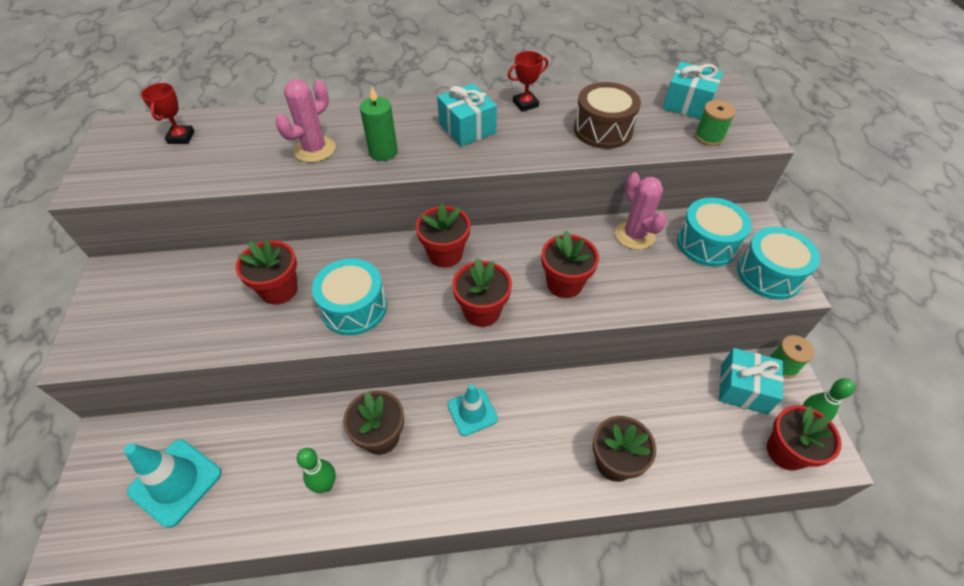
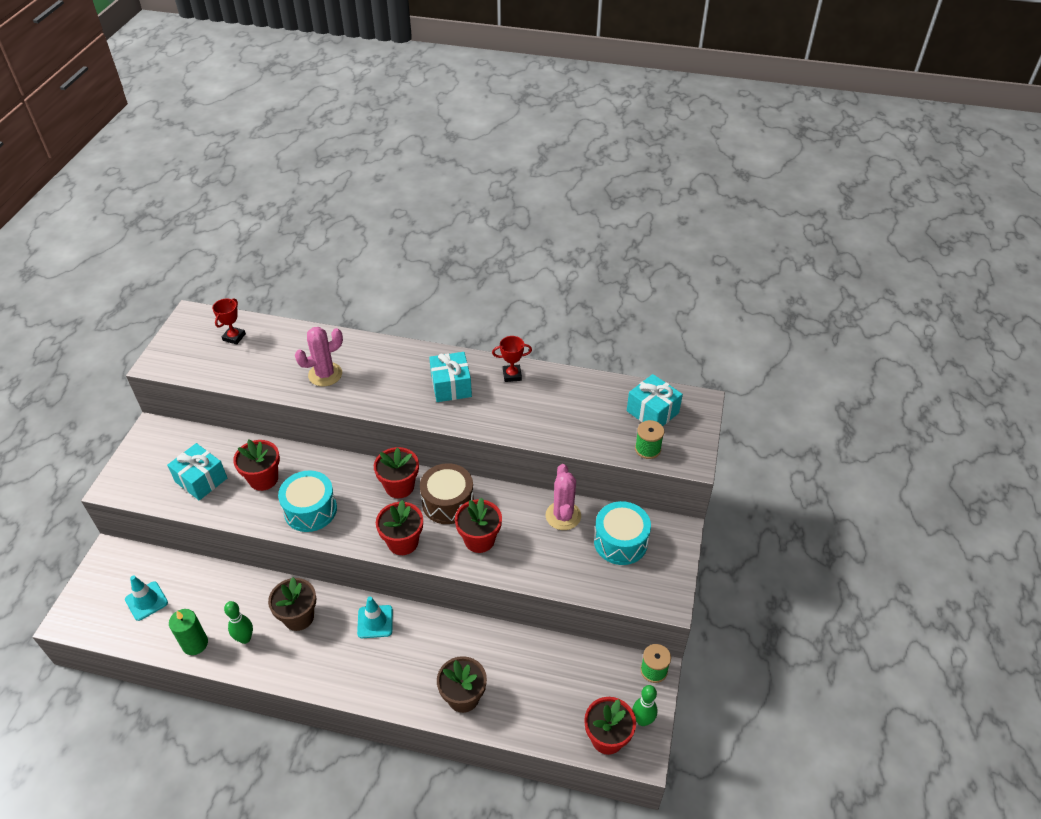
camera: 20 degrees right, 5 degrees down
(175, 482) = (146, 601): turquoise traffic cone -> turquoise traffic cone, size x0.65
(383, 152) = (375, 391): green candle -> green candle (195, 644)
(603, 130) = (561, 417): brown drum -> brown drum (448, 502)
(743, 389) = (605, 678): turquoise gift -> turquoise gift (201, 480)
(769, 274) = (655, 584): turquoise drum -> none

